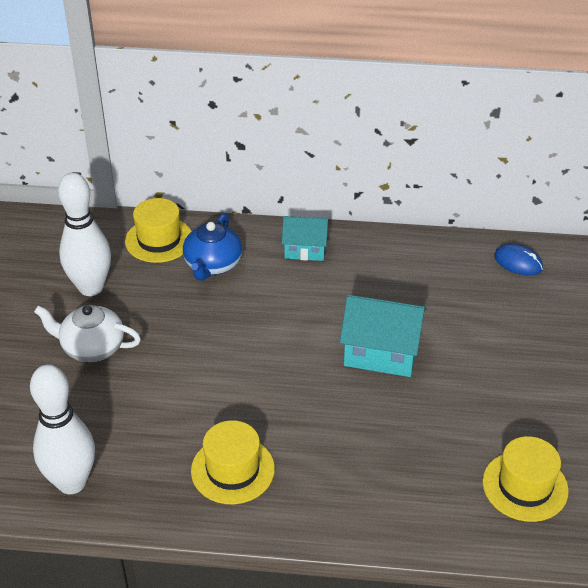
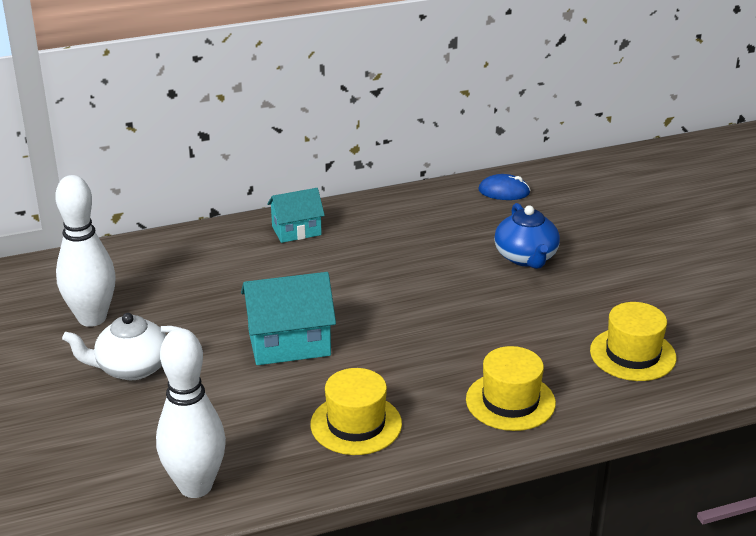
camera: 25 degrees left, 10 degrees down
(159, 240) = (137, 260): yellow hat -> yellow hat (510, 401)
(212, 265) = (211, 266): blue teapot -> blue teapot (526, 257)
(381, 353) = (430, 292): turquoise house -> turquoise house (289, 343)

